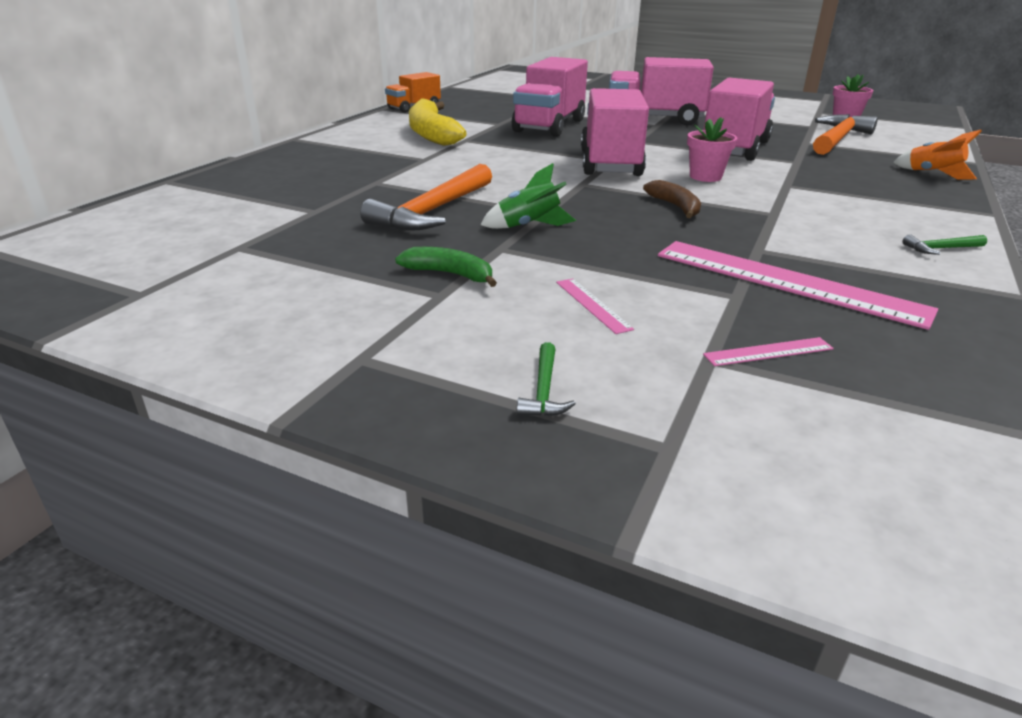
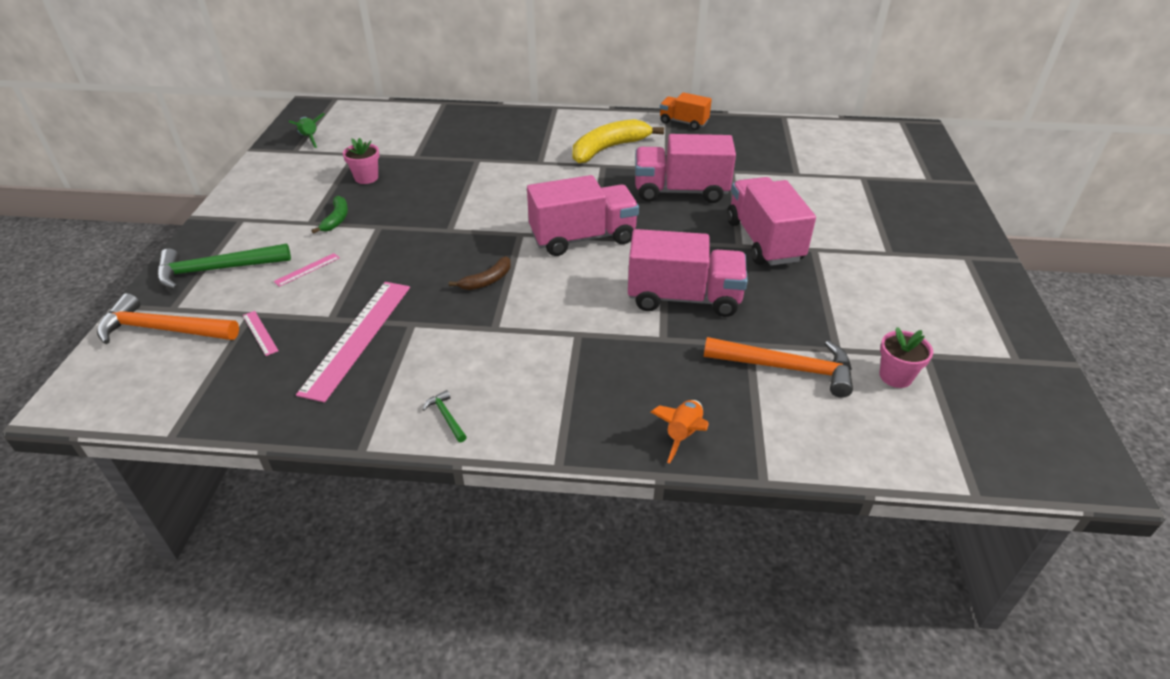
camera: 70 degrees right, 10 degrees up
(433, 211) = (432, 191): orange hammer -> orange hammer (163, 329)
(529, 226) = (419, 229): green rocket -> green rocket (310, 139)
(544, 390) = (216, 270): green hammer -> green hammer, size x2.32
(705, 177) = (575, 288): pink flower pot -> pink flower pot (366, 178)

